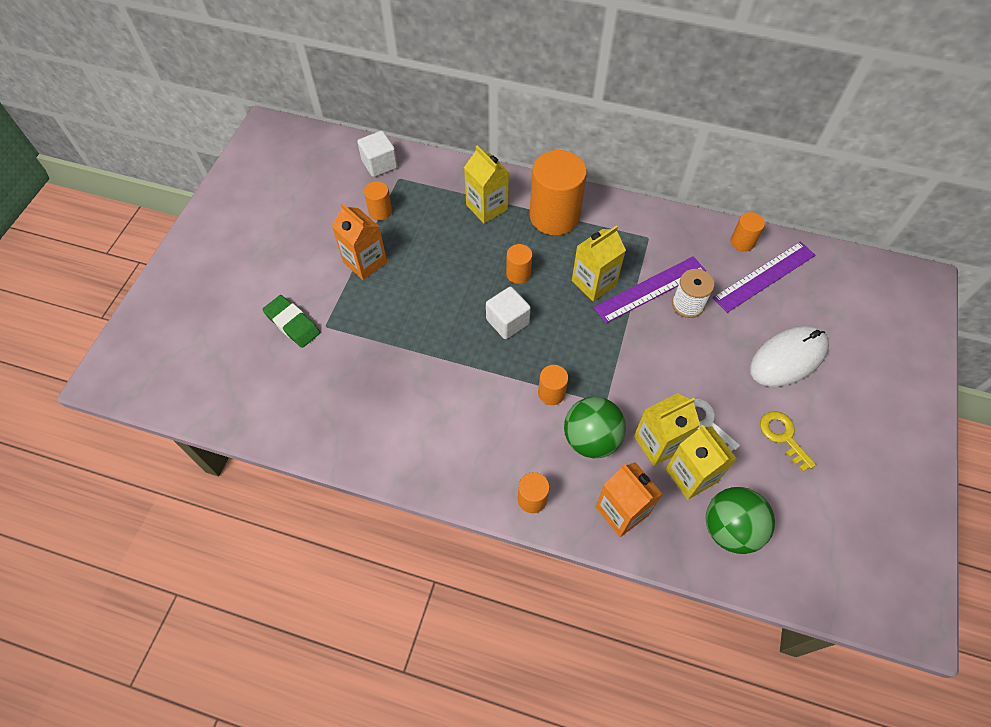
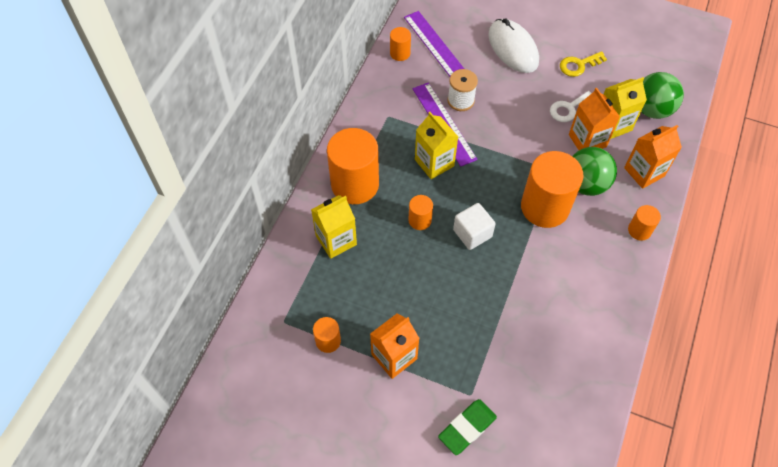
camera: 85 degrees left, 0 degrees up
(379, 164) = (260, 341): white cube -> none
(551, 393) = (545, 207): orange cylinder -> orange cylinder, size x2.12
(658, 443) = (587, 140): yellow carton -> orange carton

